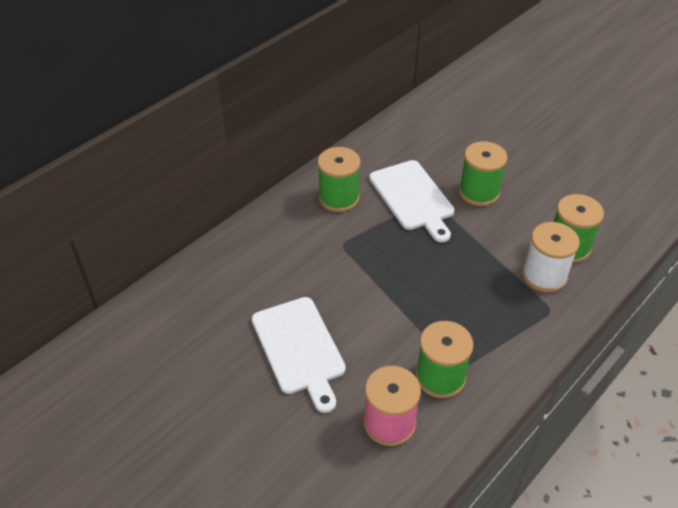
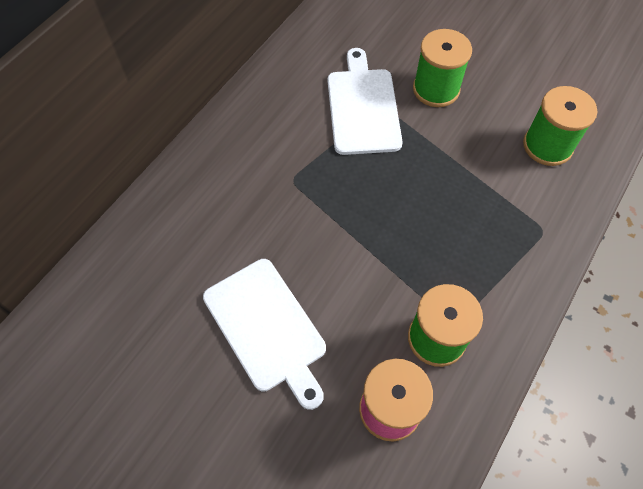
camera: 10 degrees left, 15 degrees up
(339, 198) = (277, 119): green spool -> none
(413, 198) = (362, 107): white cutting board -> white cutting board turned 150 degrees counterclockwise
(544, 275) = (528, 187): white spool -> none

